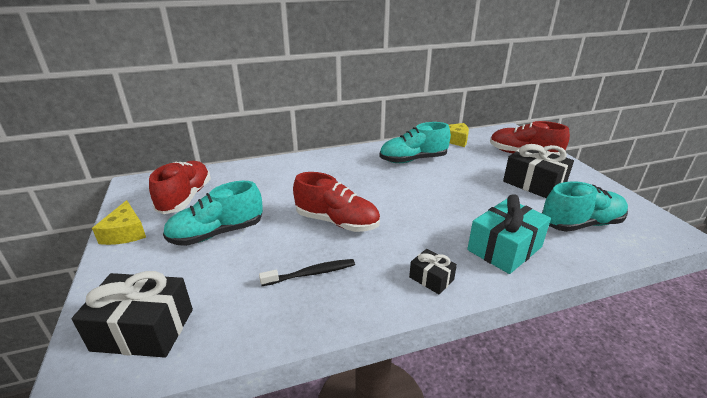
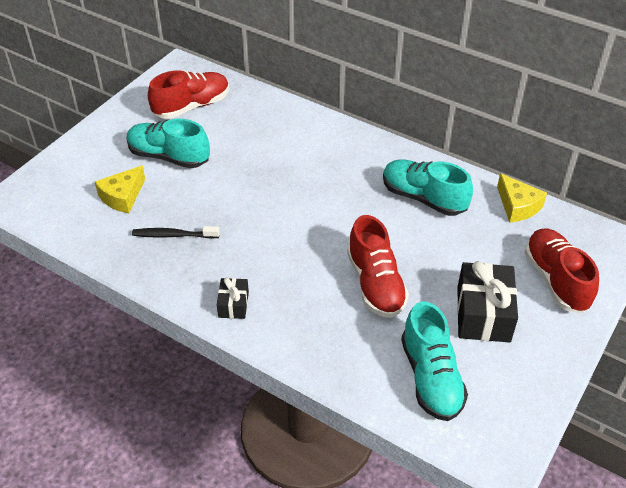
camera: 50 degrees right, 15 degrees up
(125, 232) = (124, 113): yellow cheese -> yellow cheese (122, 197)
(143, 329) = (56, 196): black gift -> none
(311, 273) = (174, 235): black toothbrush -> black toothbrush turned 150 degrees clockwise
(337, 222) = (252, 210): red shoe -> red shoe (375, 284)
(504, 248) = (323, 334): turquoise gift -> none
(580, 224) = (431, 377): turquoise shoe -> turquoise shoe turned 45 degrees clockwise

